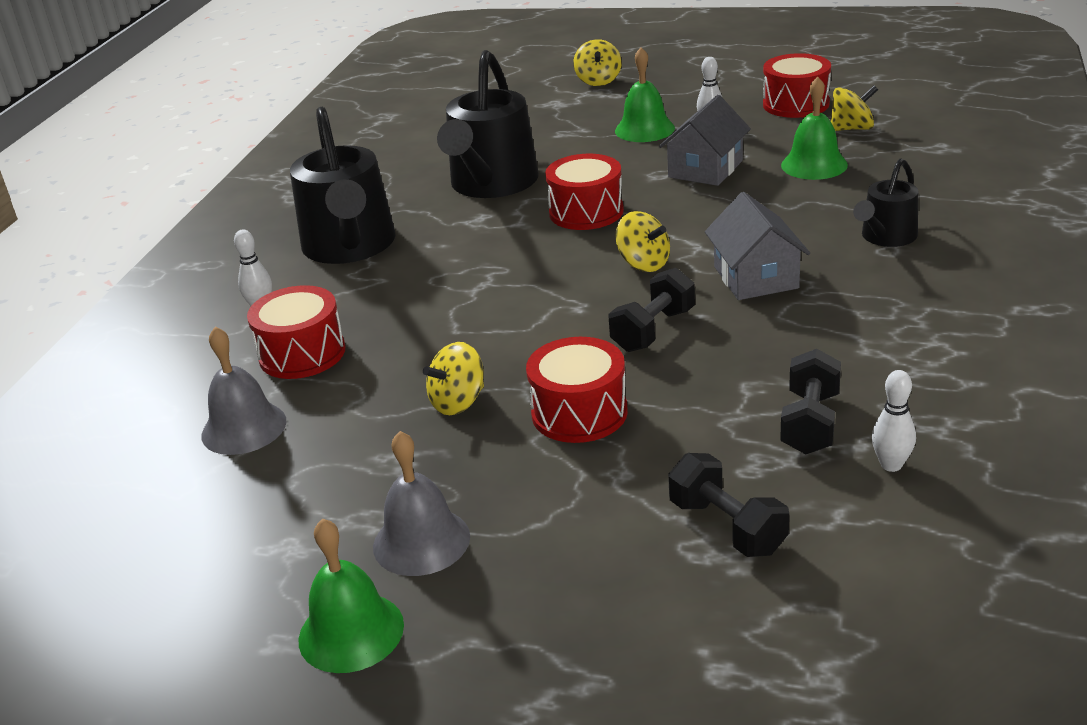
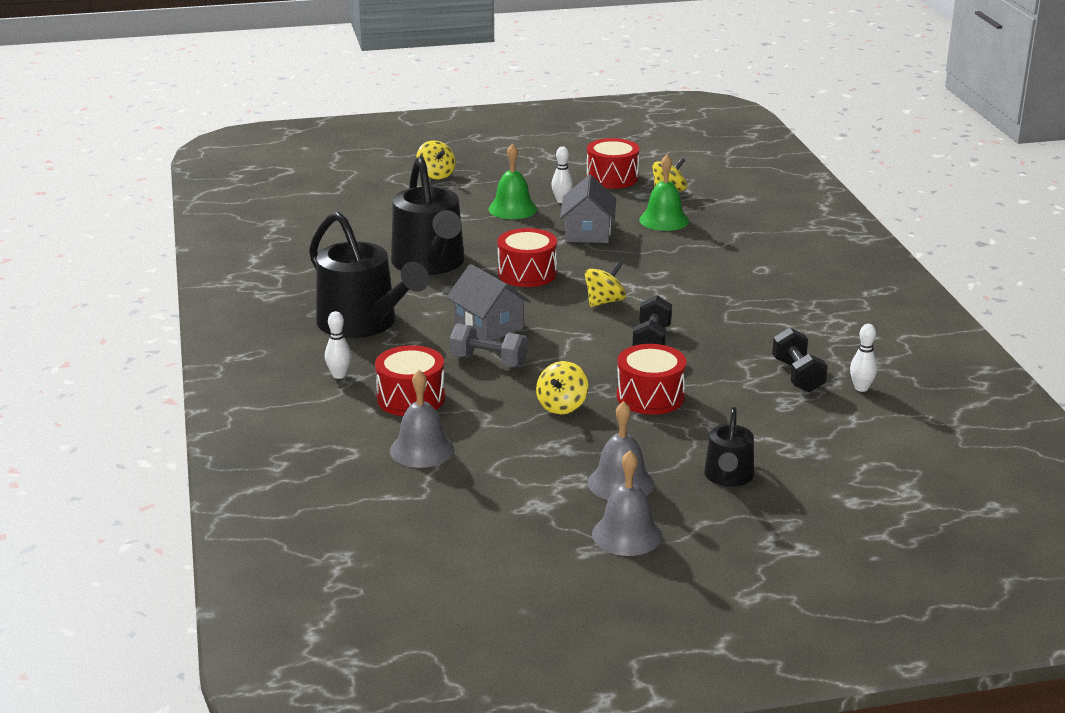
camera: 30 degrees left, 5 degrees down
(351, 632) = (627, 535): green bell -> grey bell
(434, 320) = (488, 361): none -> grey dumbbell
(643, 263) = (604, 302): yellow spinning top -> yellow spinning top turned 60 degrees counterclockwise
(727, 527) = (797, 437): black dumbbell -> none
(756, 277) = (690, 299): grey house -> grey house (488, 326)
(886, 237) = (753, 261): black watering can -> black watering can (728, 477)

